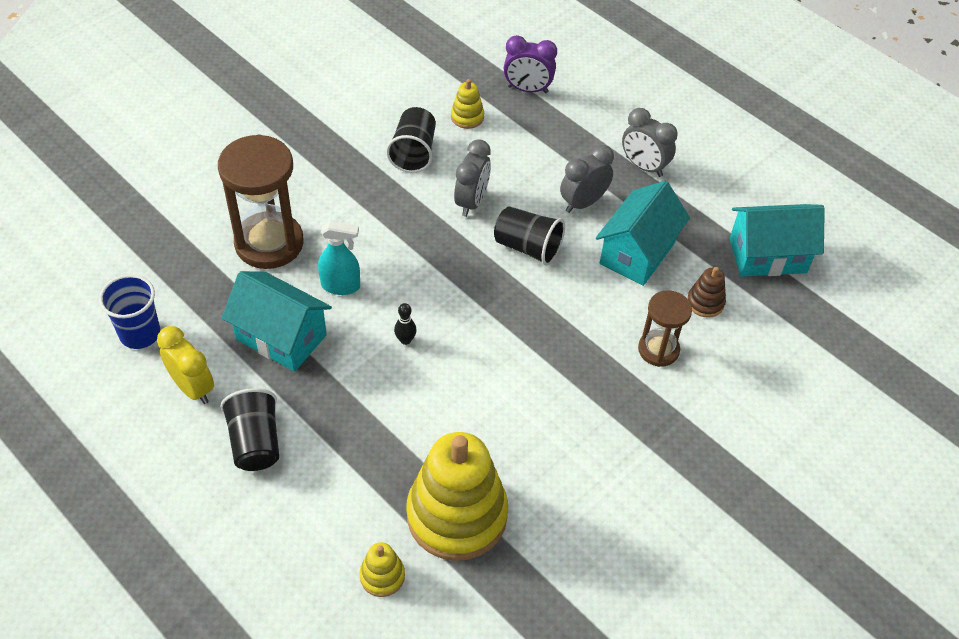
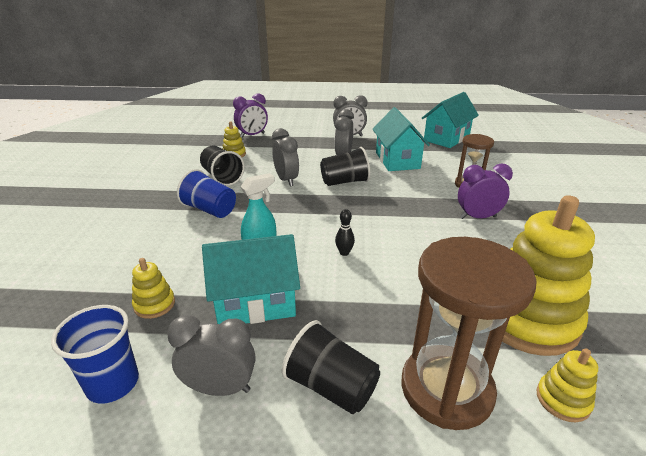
camera: 40 degrees left, 20 degrees down
(193, 388) = (220, 388): yellow clock -> grey clock
(215, 284) = (154, 304): none -> yellow stacking toy
(269, 243) = (174, 258): brown hourglass -> brown hourglass (446, 389)
(353, 198) = (210, 210): none -> blue cup
(591, 396) = (477, 217): none -> purple clock
(705, 302) = (454, 161): brown stacking toy -> none

